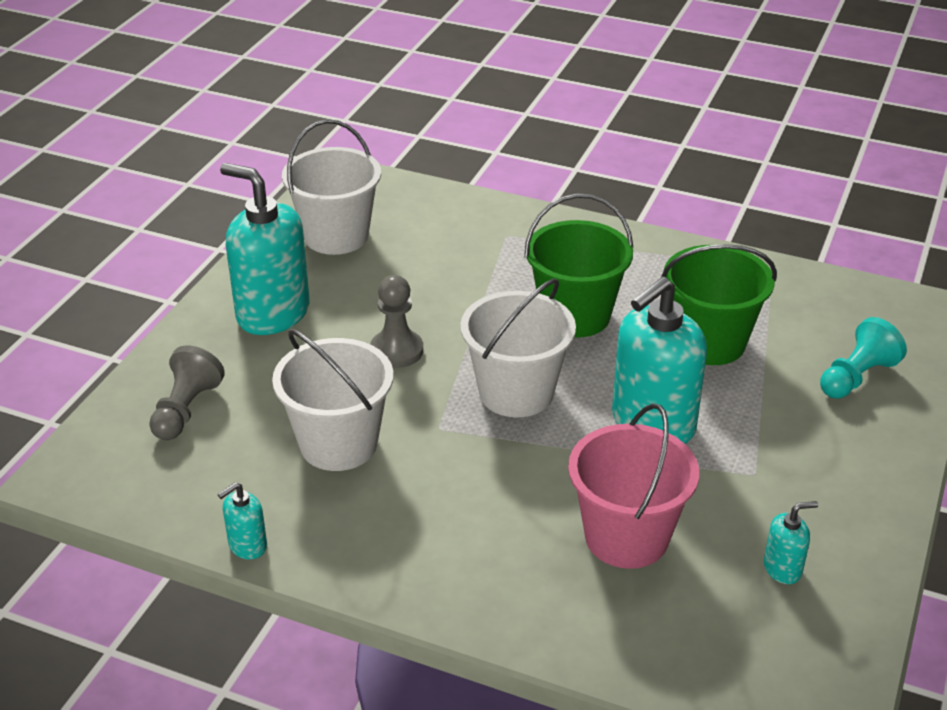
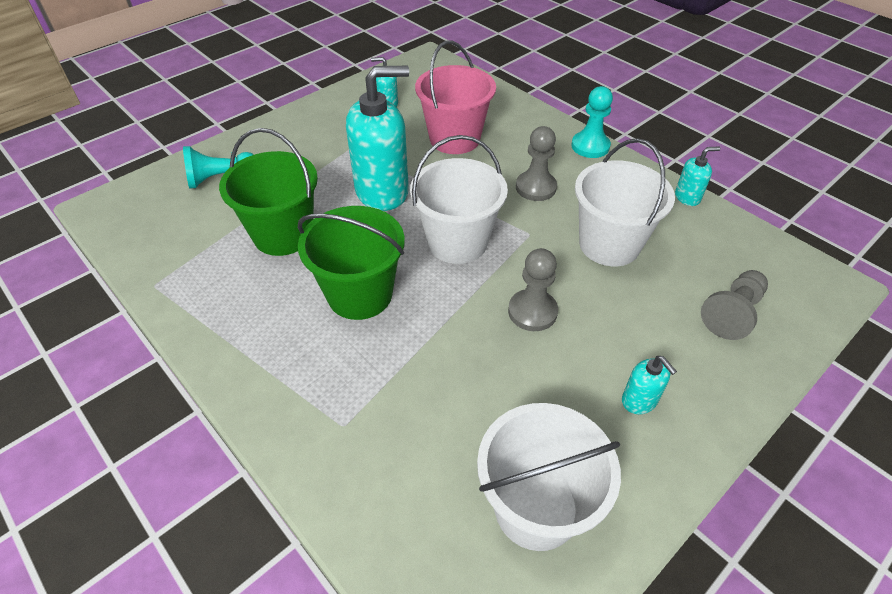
camera: 155 degrees left, 10 degrees up
(272, 313) = (639, 401): turquoise soap dispenser -> turquoise soap dispenser, size x0.44
(414, 594) = (590, 146): none -> turquoise pawn
(463, 493) = (535, 187): none -> grey pawn

